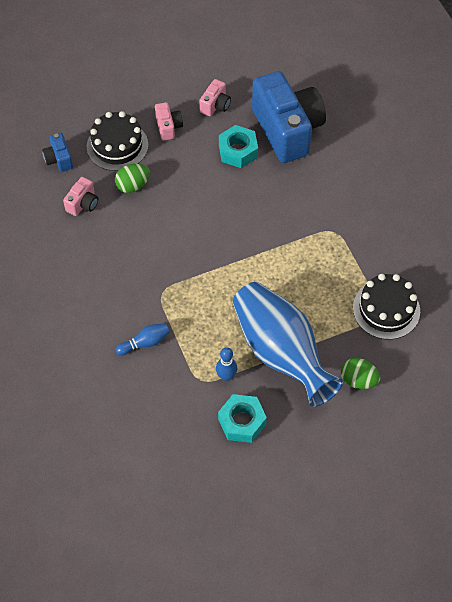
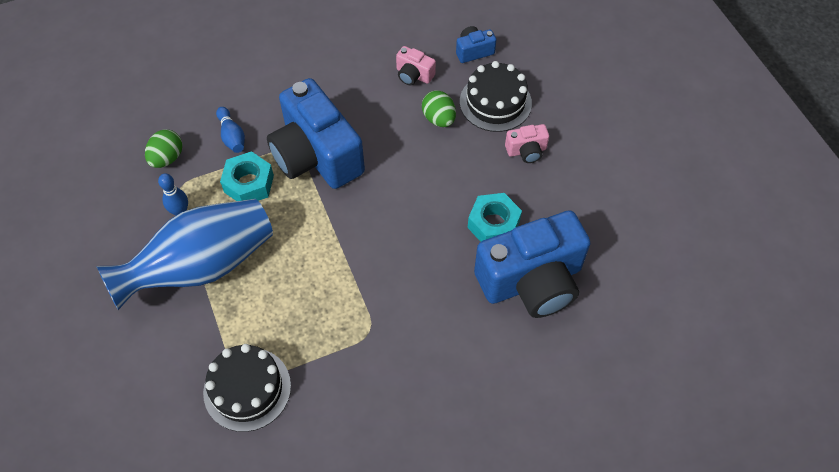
camera: 90 degrees right, 0 degrees up
(169, 274) = (316, 155): none -> blue camera
(215, 105) = (565, 200): pink camera -> none
(242, 422) = (122, 226): turquoise nut -> turquoise nut (249, 183)
(358, 380) = (152, 349): green egg -> green egg (167, 158)

